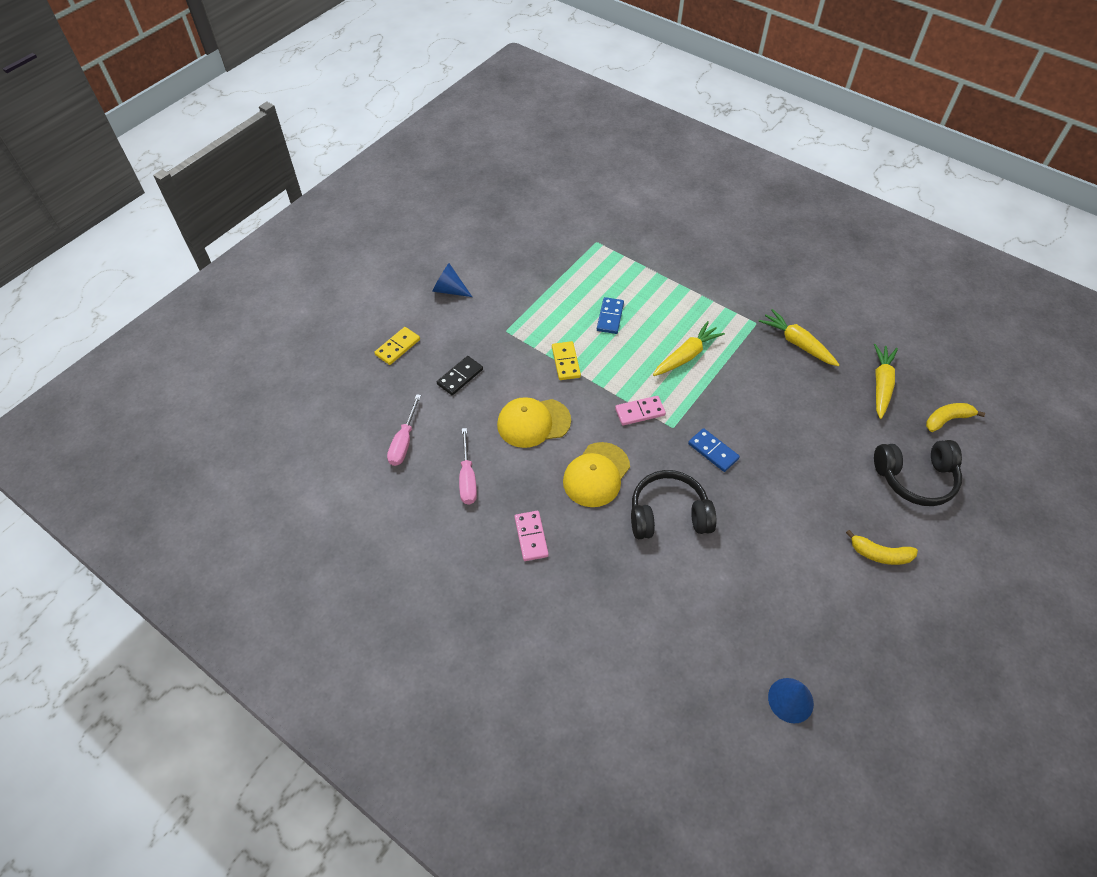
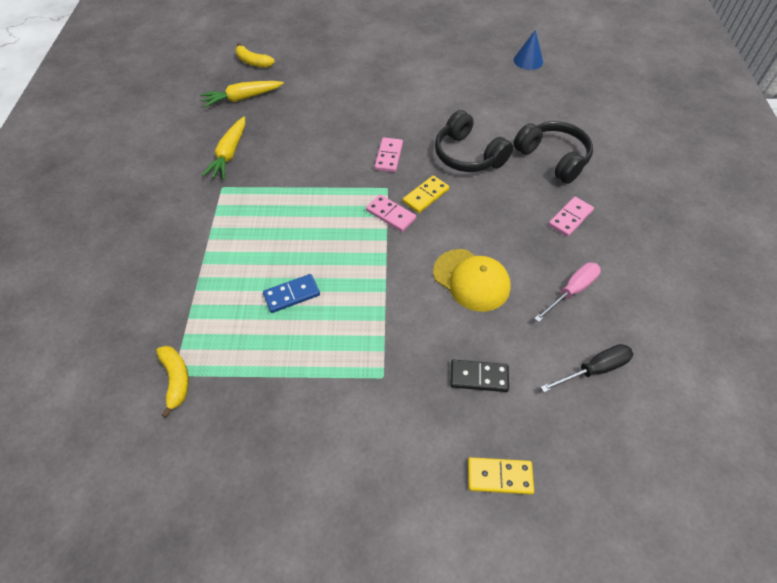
camera: 125 degrees left, 0 degrees up
(404, 442) = (594, 369): pink screwdriver -> black screwdriver
(449, 290) = (367, 489): blue cone -> none
(565, 362) = (381, 297): yellow domino -> yellow domino (426, 196)
(596, 475) = (478, 210): yellow cap -> none
(687, 355) = (299, 214): yellow carrot -> none
(713, 451) = (388, 156): blue domino -> pink domino
(879, 554) = (396, 59): yellow banana -> yellow banana (176, 379)
(915, 478) = (320, 61): black headphones -> black headphones (553, 158)

